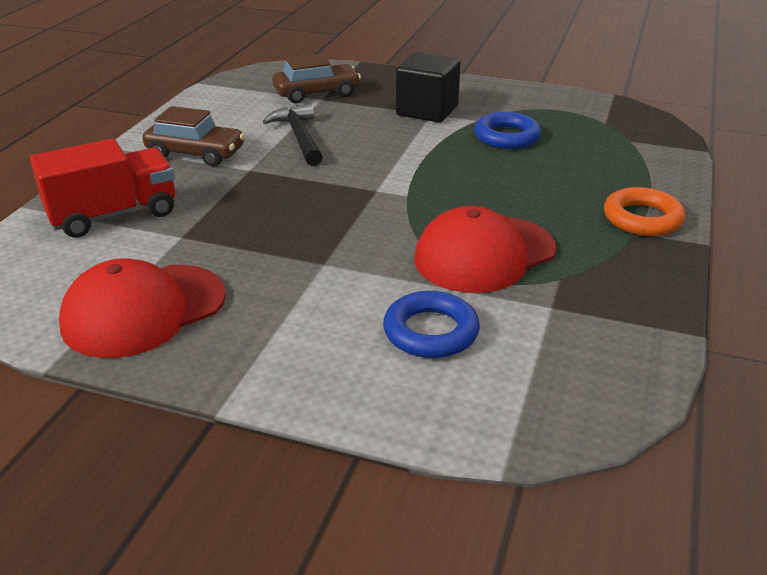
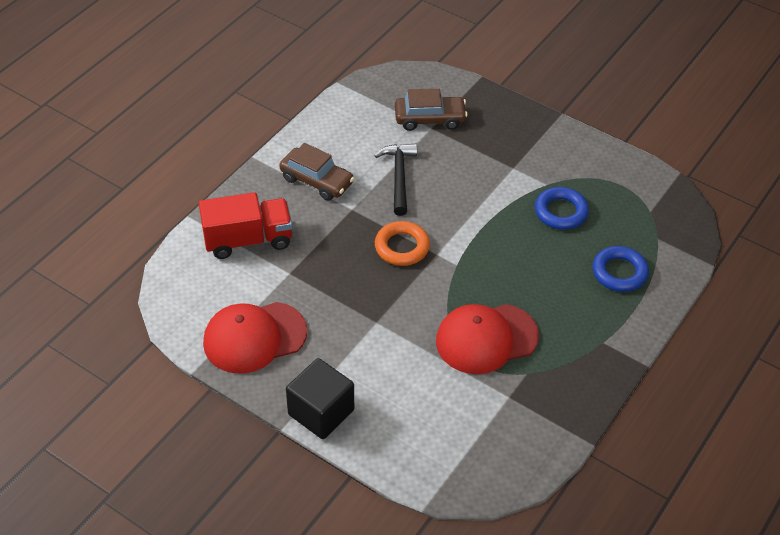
camera: 15 degrees right, 15 degrees up
(427, 110) = (511, 163): black cube -> black cube (321, 412)
(431, 332) = (424, 398): blue ring -> blue ring (619, 272)
(642, 218) = (615, 329): orange ring -> orange ring (402, 247)

